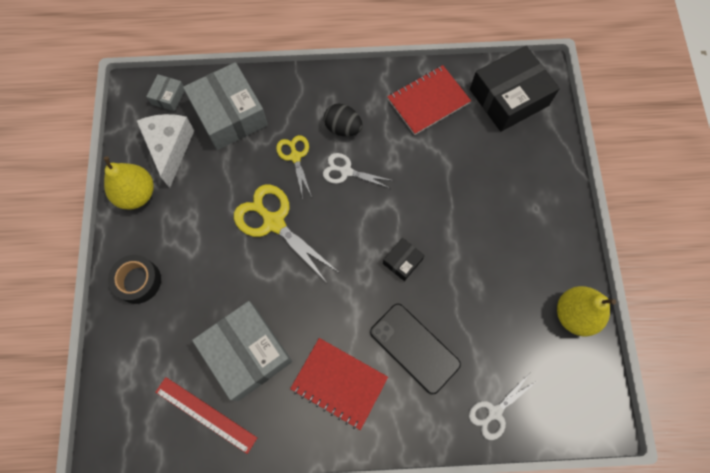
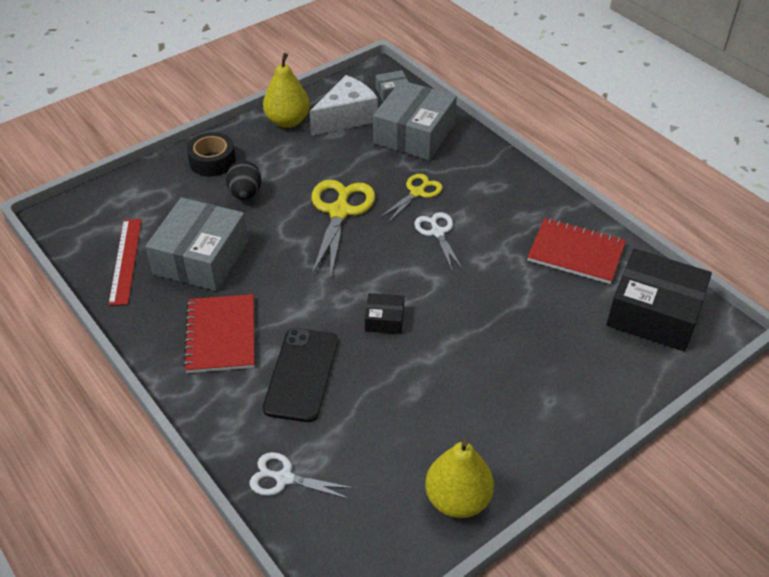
camera: 55 degrees right, 25 degrees down
(343, 128) = (479, 208): black egg -> black egg (245, 194)

